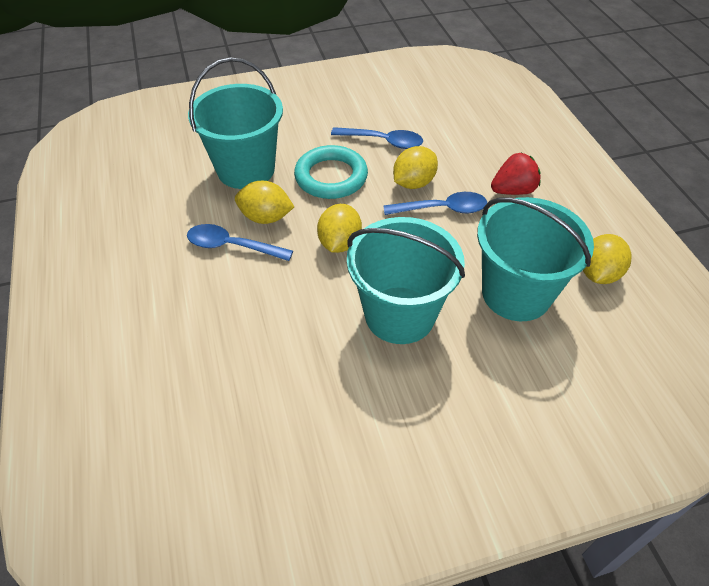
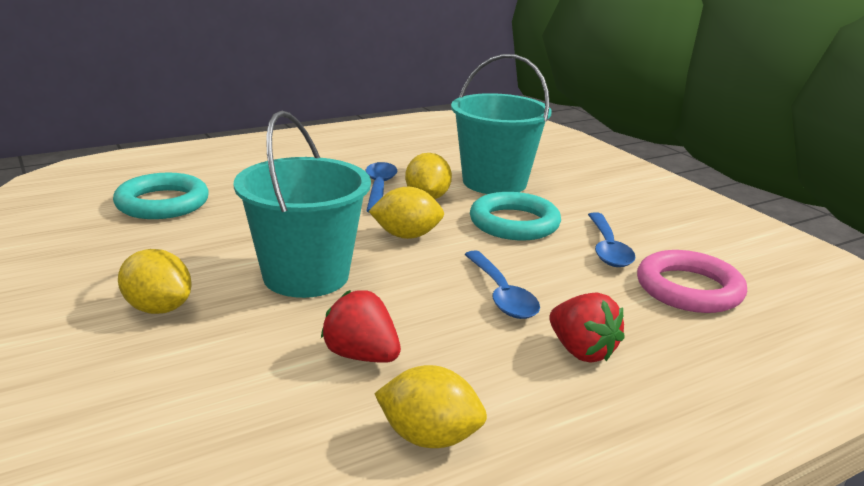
camera: 75 degrees right, 25 degrees down
(214, 428) = (162, 203): none -> turquoise ring
(413, 183) = (540, 272): yellow lemon -> yellow lemon (158, 308)
(444, 124) = (689, 289): none -> pink ring
(516, 293) = (361, 356): turquoise bucket -> red strawberry

